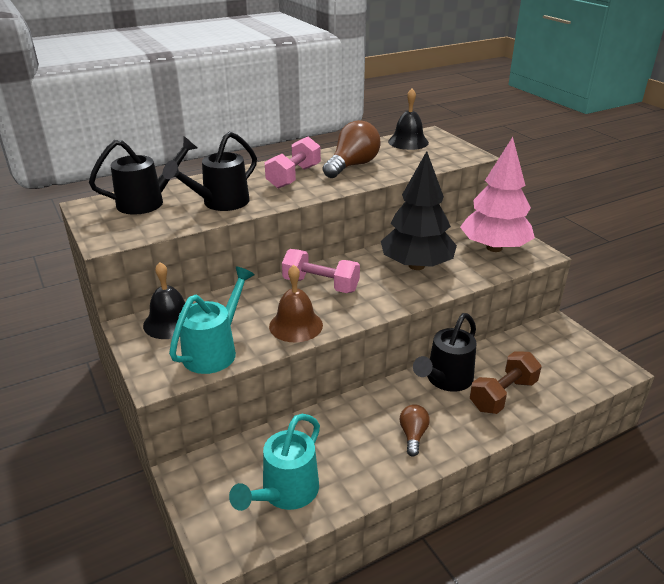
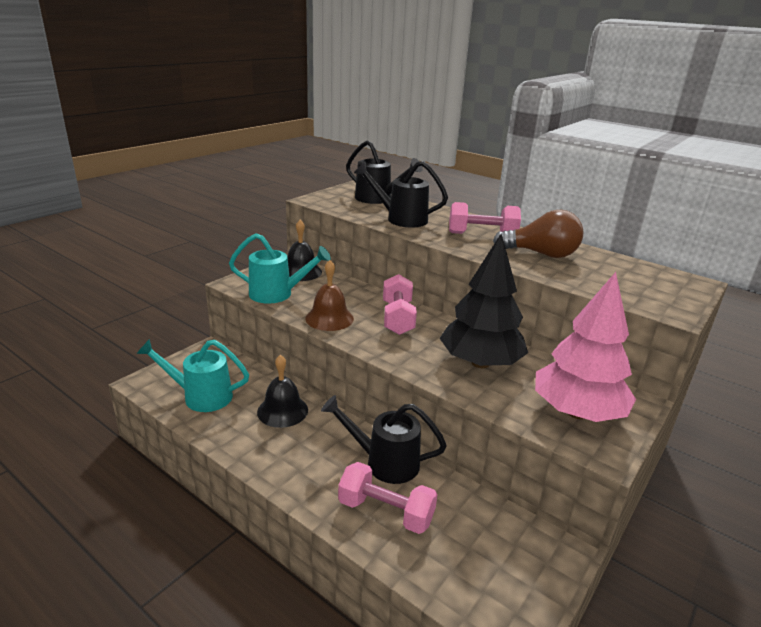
camera: 65 degrees right, 5 degrees down
(408, 142) = (647, 273): black bell -> black bell (282, 410)
(413, 435) = (291, 453): brown light bulb -> none
(503, 395) = (386, 512): brown dumbbell -> pink dumbbell

